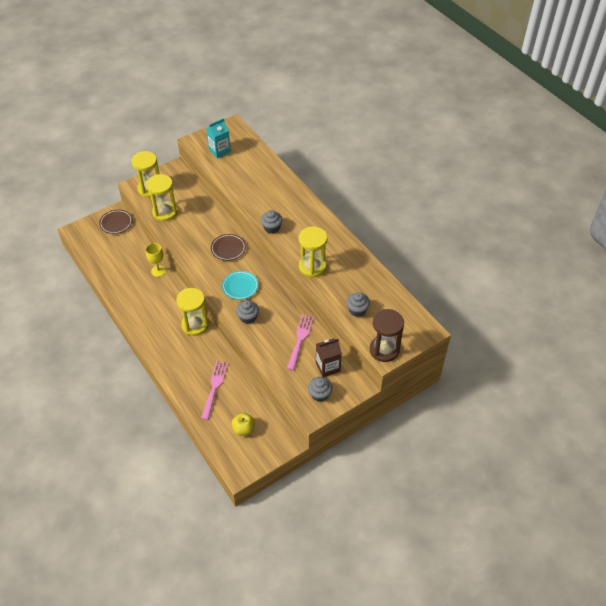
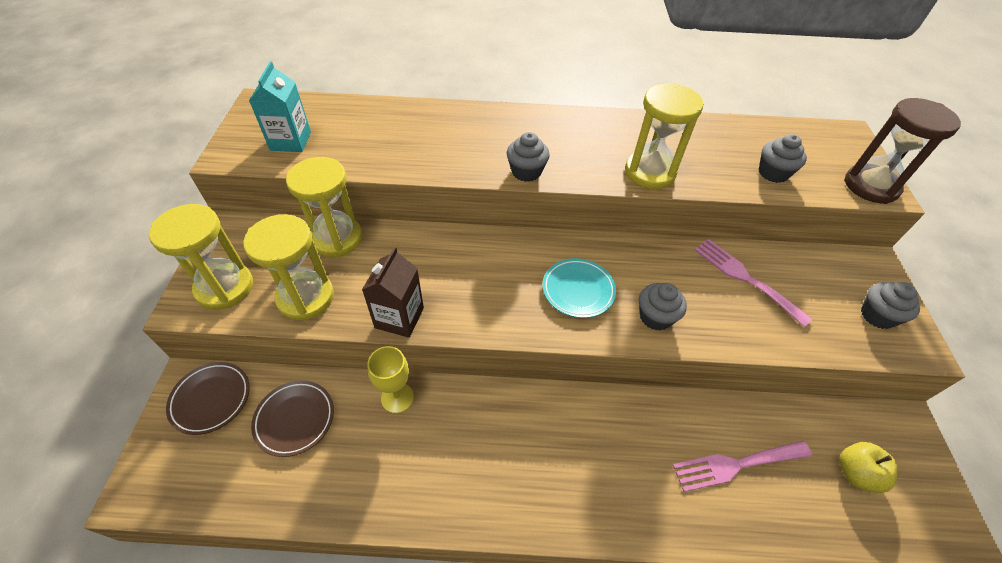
camera: 55 degrees left, 0 degrees up
(195, 325) = (571, 413): yellow hourglass -> yellow hourglass (337, 238)
(214, 387) = (736, 465): pink fork -> pink fork turned 60 degrees counterclockwise
(228, 249) = (480, 260): brown plate -> brown plate (295, 419)
(327, 367) = (820, 277): brown carton -> brown carton (399, 318)

